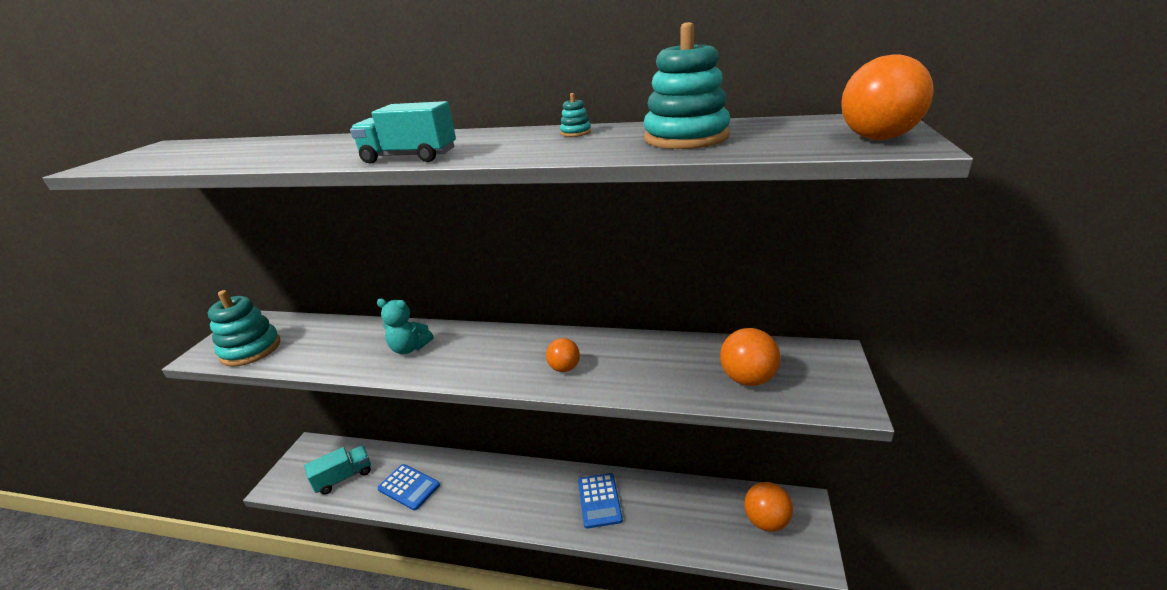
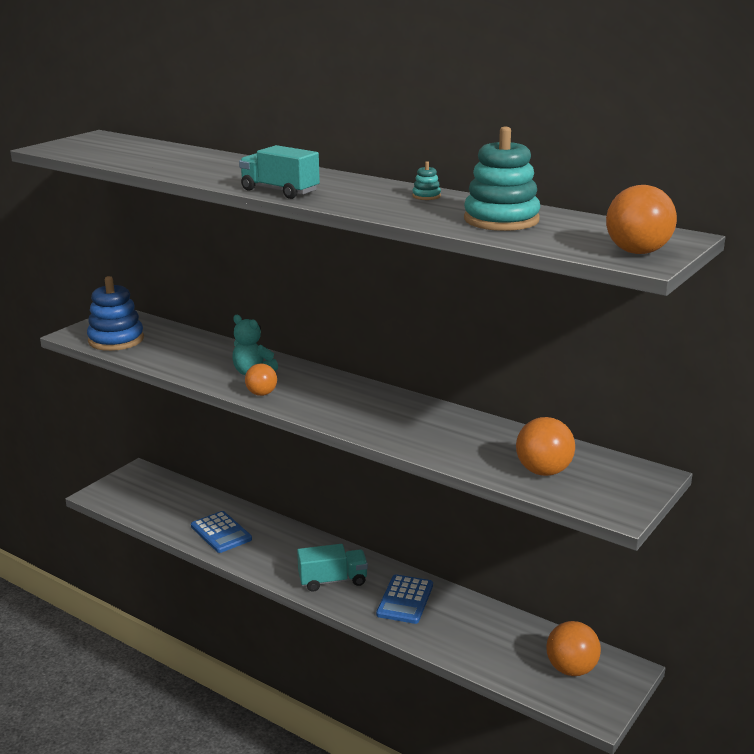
camera: 20 degrees right, 5 degrees down
(251, 349) = (116, 340): turquoise stacking toy -> blue stacking toy
(344, 477) = (162, 507): turquoise truck -> turquoise truck (332, 580)
(564, 368) = (381, 421): orange ball -> orange ball (261, 394)

